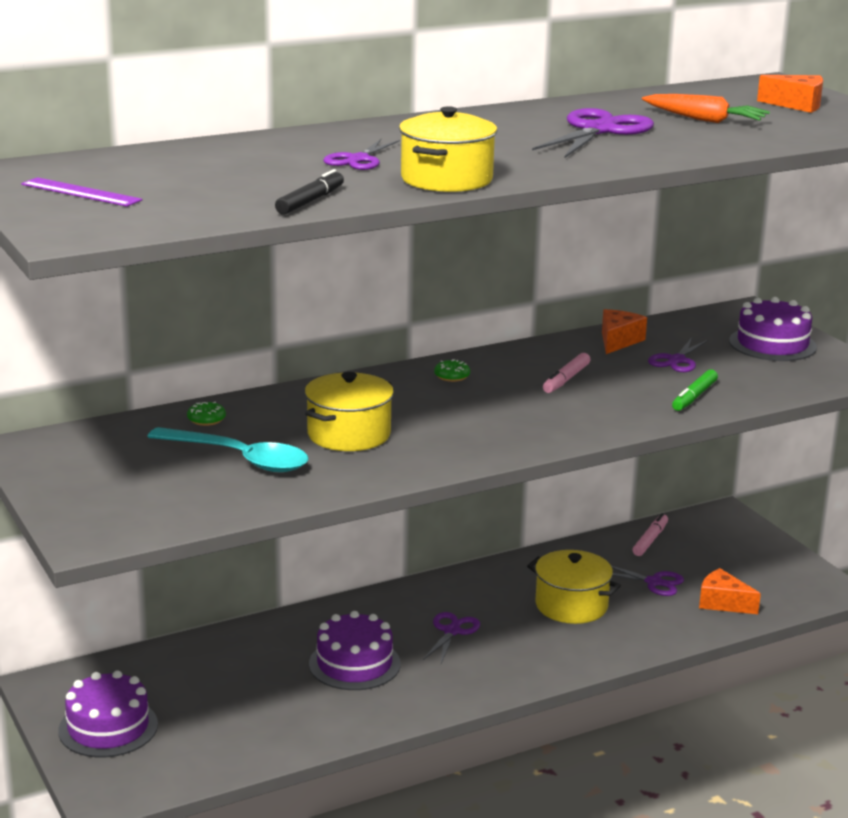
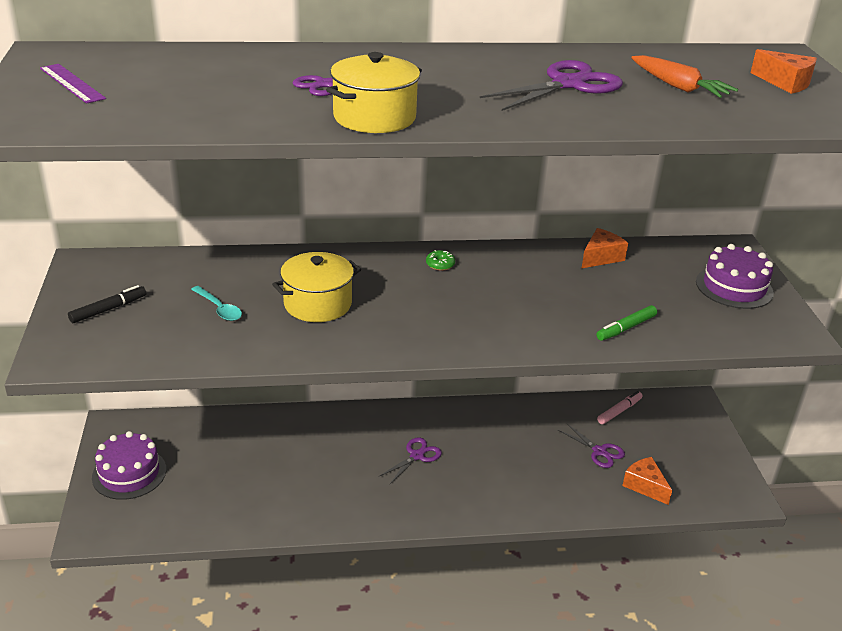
camera: 20 degrees right, 10 degrees up
(206, 419) = (226, 266): green donut -> none
(239, 459) = (219, 309): turquoise spoon -> turquoise spoon, size x0.55
(310, 201) = (234, 122): black marker -> black marker (108, 309)
(354, 664) = (329, 466): purple cake -> none
(566, 379) = (529, 287): pink marker -> none
(571, 605) = (521, 456): yellow pot -> none
(676, 360) = (637, 287): purple scissors -> none

